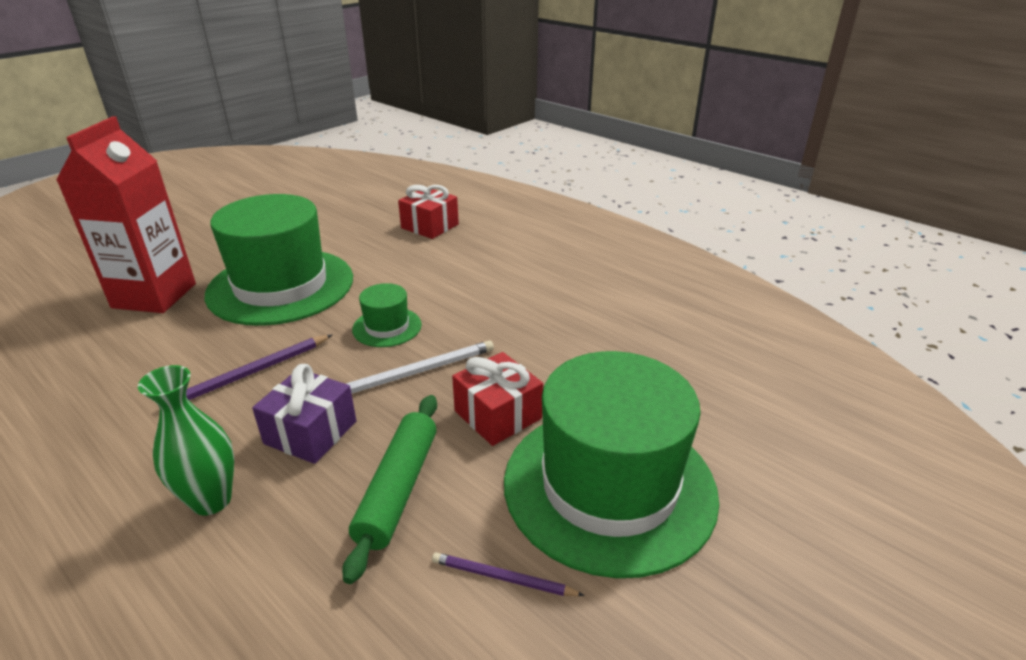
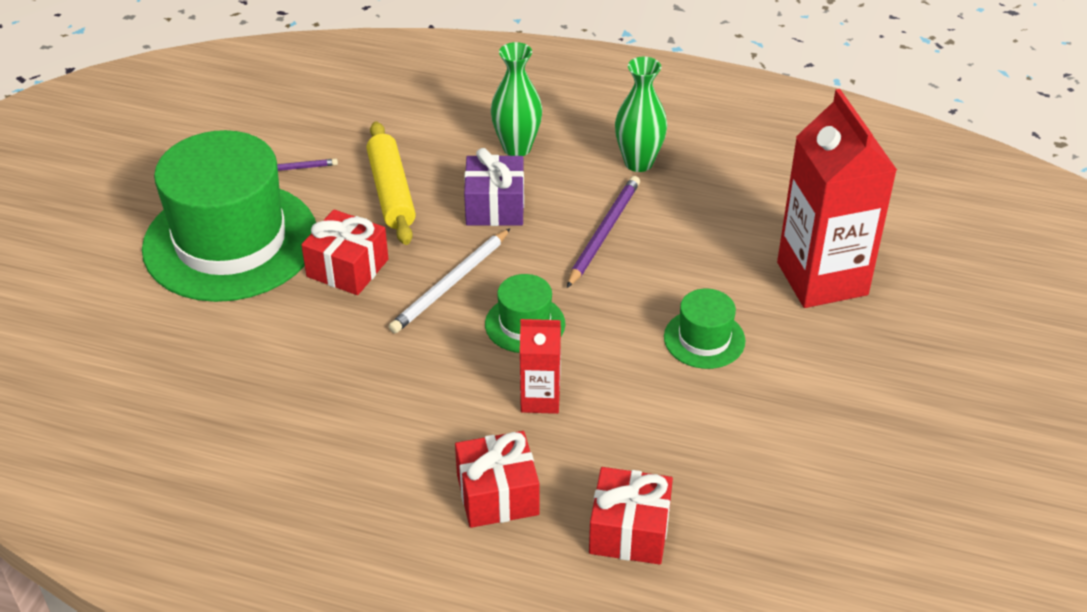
camera: 155 degrees right, 10 degrees up
(125, 432) = (638, 163): none -> green vase
(281, 286) = (704, 339): green hat -> green hat, size x0.44
(398, 489) = (391, 192): green rolling pin -> yellow rolling pin
(420, 285) = (540, 399): none -> red carton
(486, 253) = (497, 495): none -> red gift

